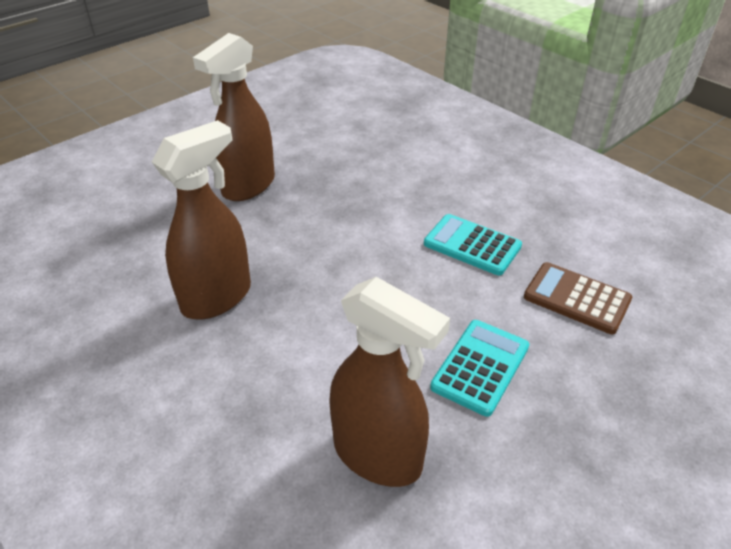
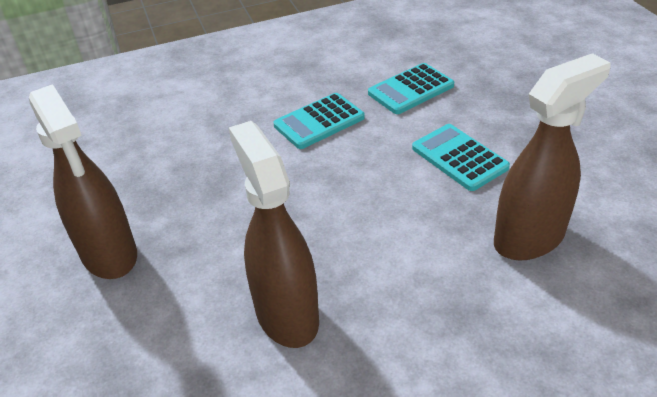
camera: 65 degrees left, 0 degrees up
(576, 298) = (411, 89): brown calculator -> turquoise calculator

